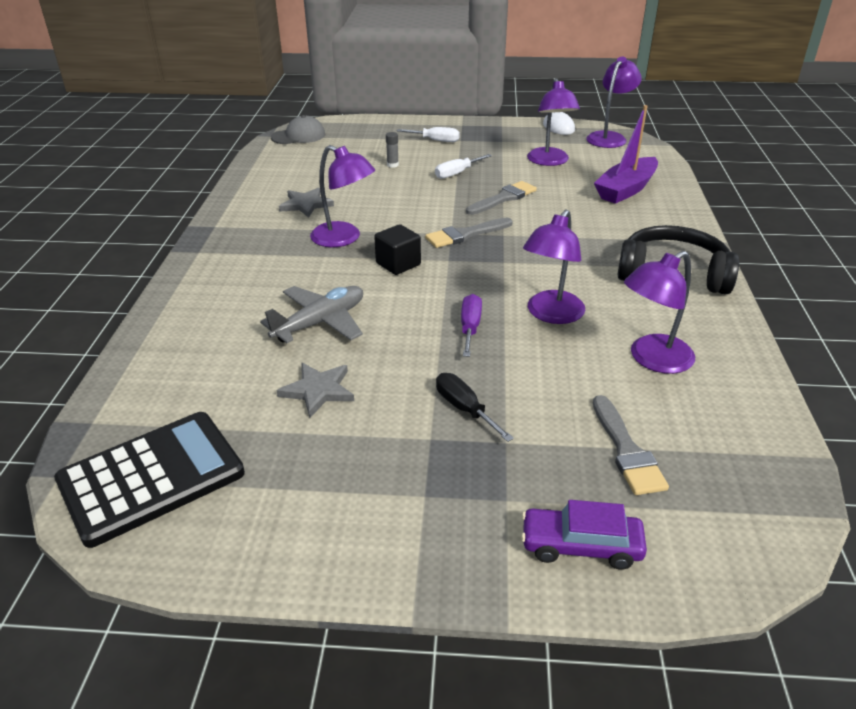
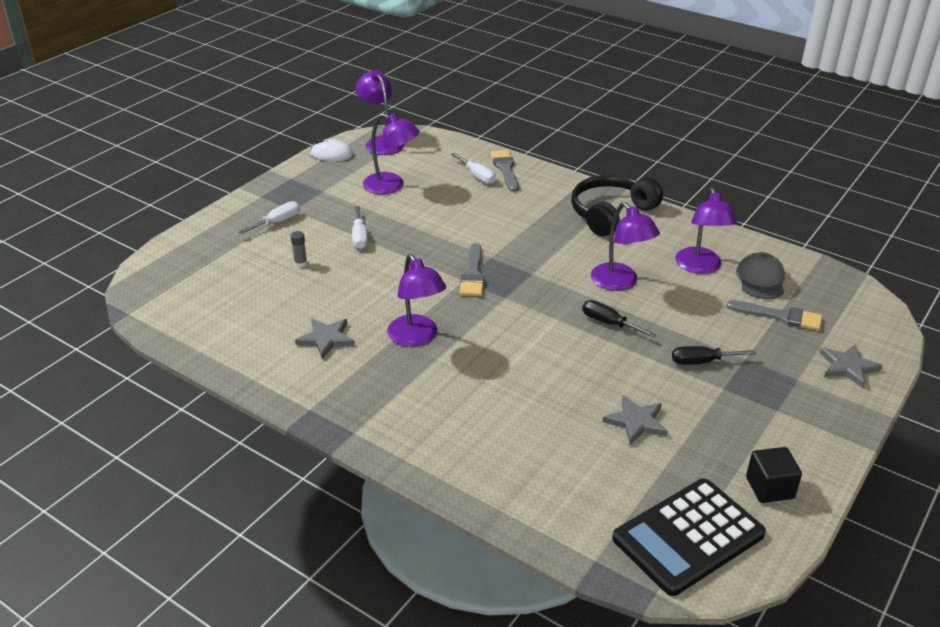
camera: 60 degrees left, 0 degrees up
(151, 477) = (688, 537): black calculator -> black calculator turned 120 degrees counterclockwise
(298, 136) = (155, 296): grey cap -> grey cap (760, 279)
(320, 323) = (544, 393): grey plane -> none
(344, 238) = (416, 337): purple lamp -> purple lamp turned 90 degrees clockwise
(398, 264) = (488, 324): black cube -> black cube (769, 488)
(470, 327) = (608, 323): purple screwdriver -> black screwdriver
(503, 198) = (432, 233): grey brush -> grey brush (505, 169)
(581, 546) = (848, 367): purple car -> grey star
(626, 189) = (477, 176): purple boat -> white screwdriver

